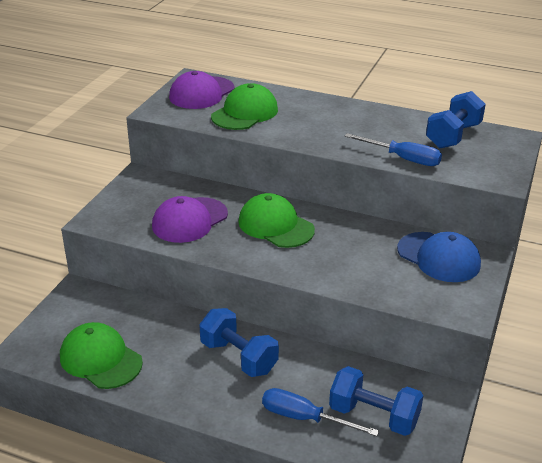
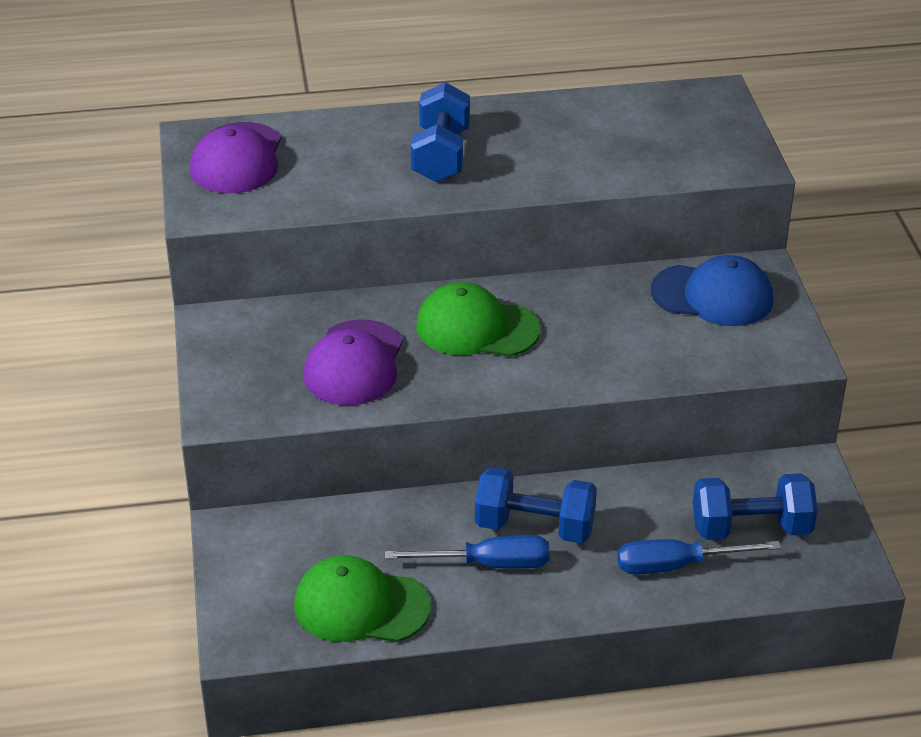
camera: 30 degrees left, 5 degrees up
(245, 113) = (334, 172): green cap -> none
(403, 159) = (609, 174): blue screwdriver -> blue screwdriver (488, 564)
(453, 136) = (641, 117): blue dumbbell -> blue dumbbell (441, 155)

